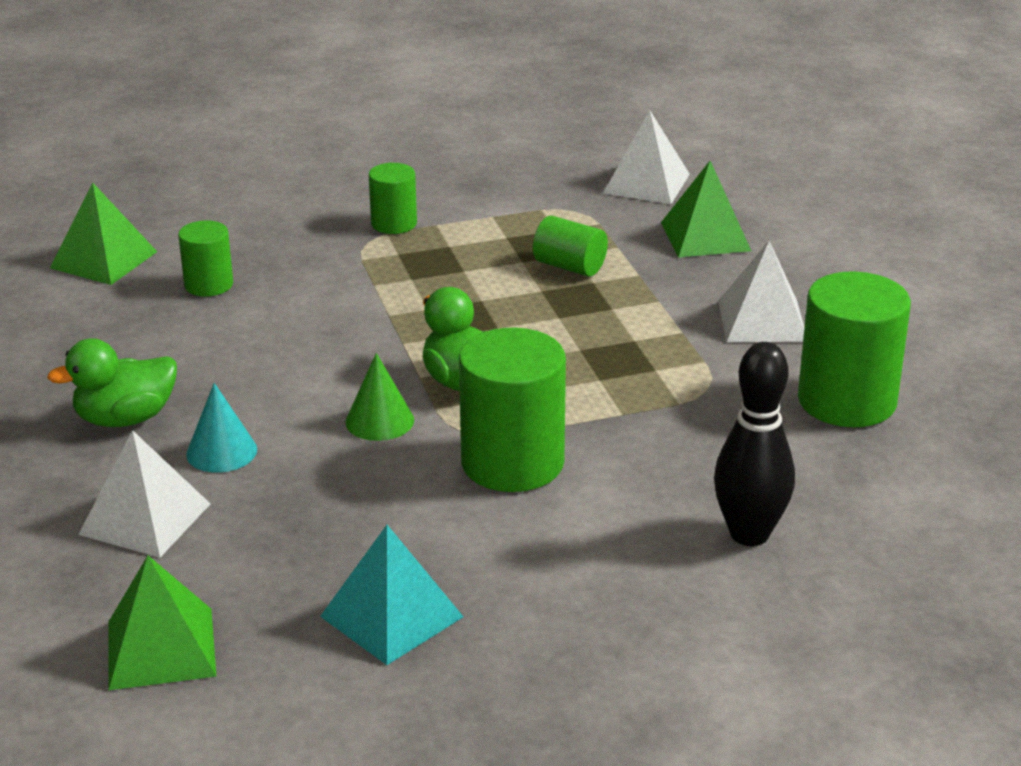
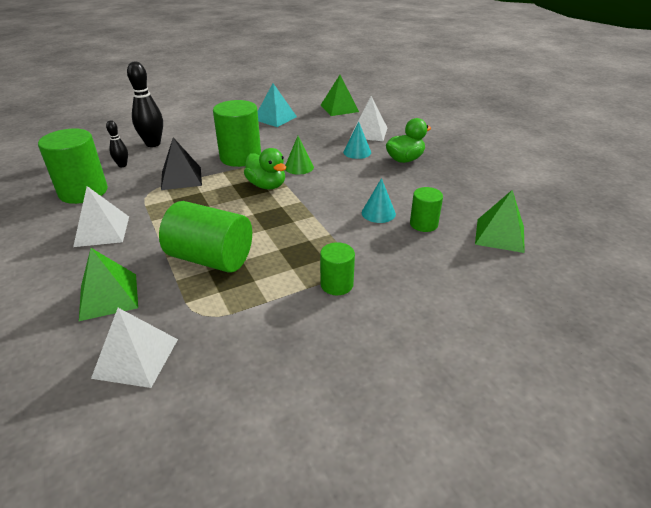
camera: 170 degrees right, 5 degrees up
(272, 308) = (378, 213): none -> turquoise cone
(570, 266) = (211, 258): green cylinder -> green cylinder, size x1.81
(647, 416) = (181, 178): none -> black pyramid
(798, 466) = (122, 165): none -> black bowling pin

